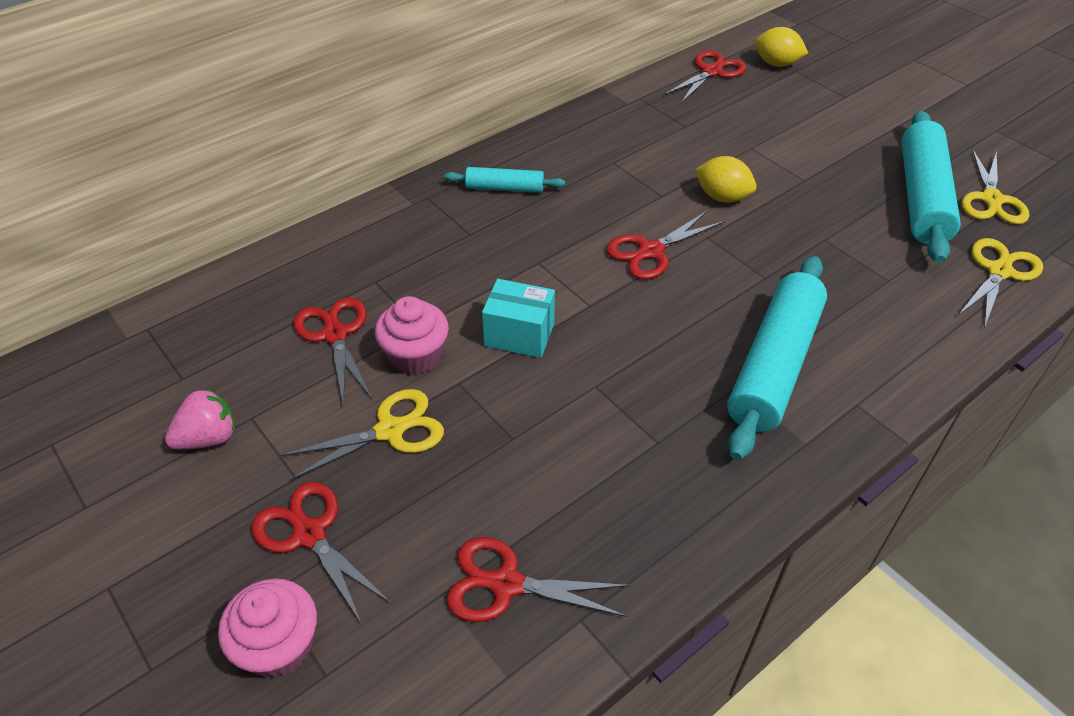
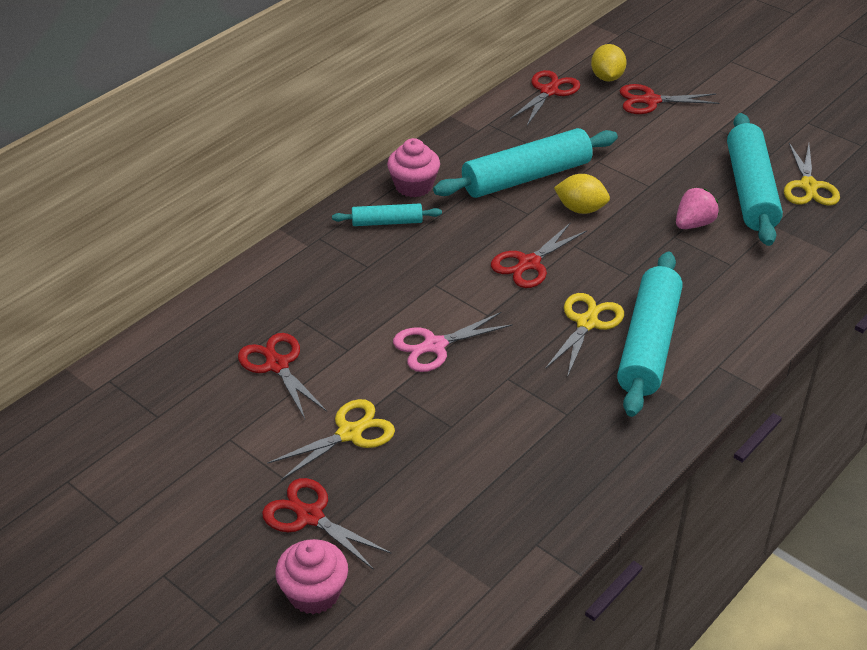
camera: 10 degrees left, 5 degrees down
(209, 438) = (200, 459): pink strawberry -> pink strawberry (693, 224)
(415, 355) = (351, 373): pink cupcake -> pink cupcake (414, 186)
(506, 584) = (474, 529): red scissors -> red scissors (650, 101)
(519, 335) = (434, 346): turquoise box -> pink scissors
(668, 156) = (526, 177): none -> turquoise rolling pin
(776, 64) = (607, 77): yellow lemon -> yellow lemon turned 75 degrees clockwise
(999, 271) = (819, 247): yellow scissors -> yellow scissors (587, 323)

